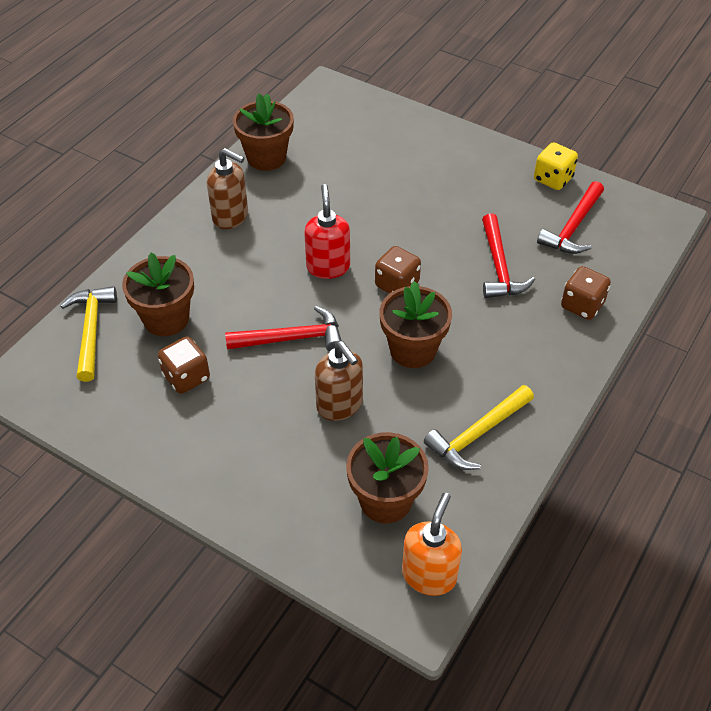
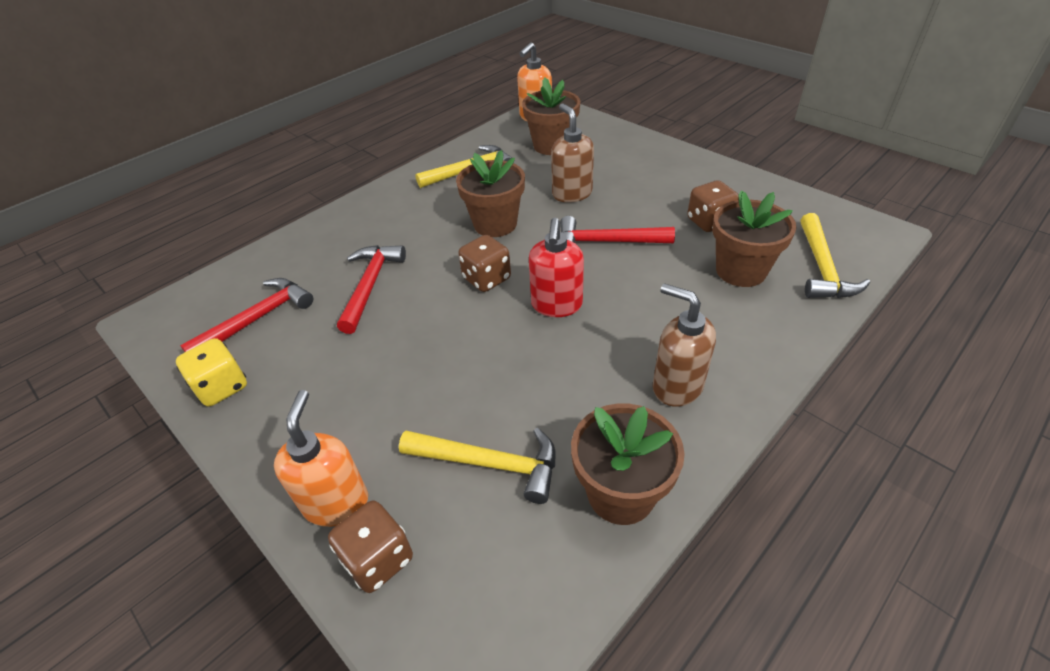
camera: 165 degrees left, 5 degrees down
(347, 161) = (489, 463): none -> yellow hammer
(428, 135) = (336, 502): none -> orange soap dispenser
(582, 305) = (319, 243): brown dice -> brown dice (378, 559)

